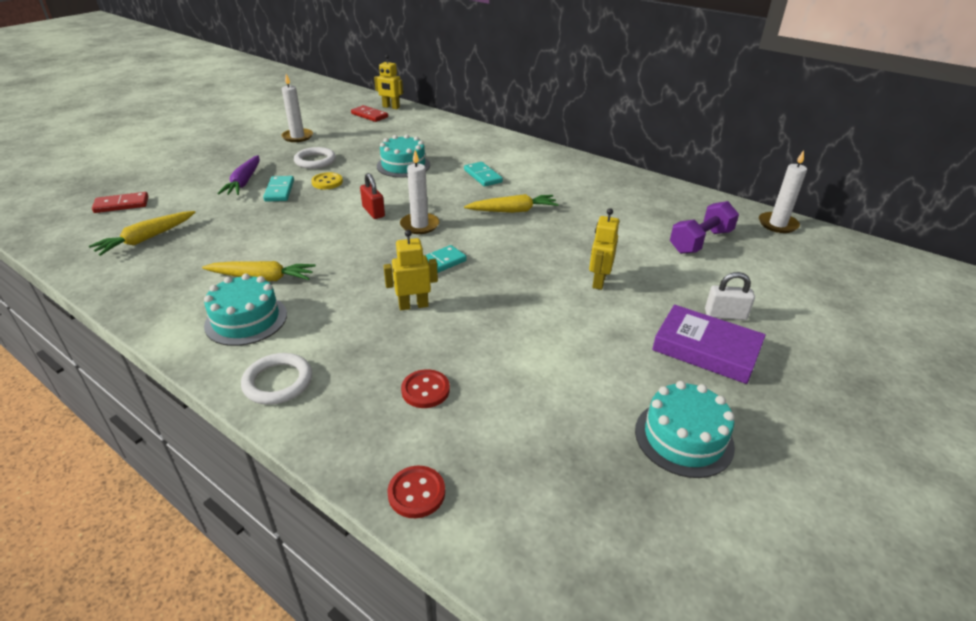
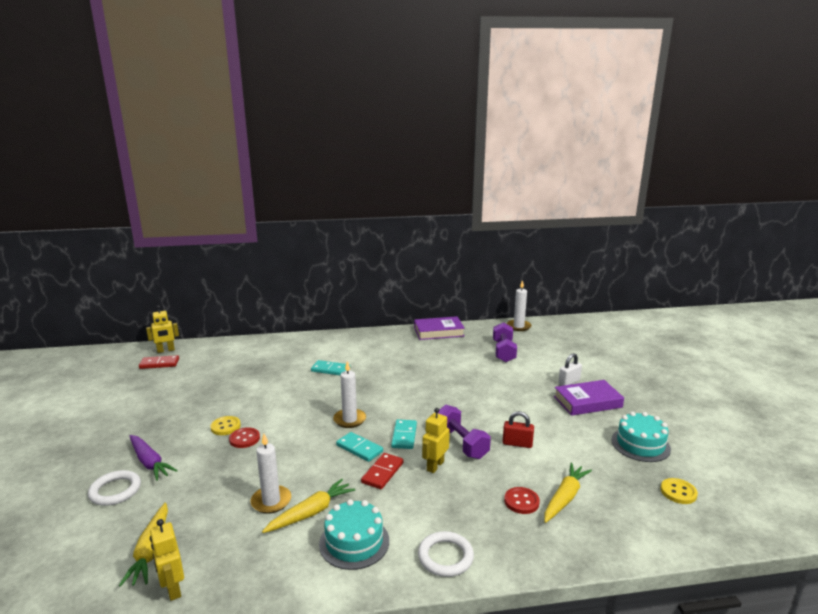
camera: 45 degrees left, 15 degrees down
(121, 205) = (57, 544): red domino -> red domino (382, 473)
(279, 191) = (197, 452): turquoise domino -> turquoise domino (359, 448)
(297, 137) = (125, 407): white candle -> white candle (271, 501)
(315, 161) = (182, 417): white ring -> white ring (115, 491)
(373, 212) = (302, 428): red padlock -> red padlock (517, 443)
(403, 165) = (262, 388): turquoise cake -> none
(416, 493) = (602, 546): red button -> red button (244, 439)
(475, 301) = (461, 443): none -> purple dumbbell
(513, 211) = (388, 382): yellow carrot -> yellow carrot (565, 498)
(598, 281) = (497, 397): yellow robot -> yellow robot (173, 589)
(623, 523) = (678, 492): none -> yellow button
(658, 188) = (438, 332): none -> purple book

